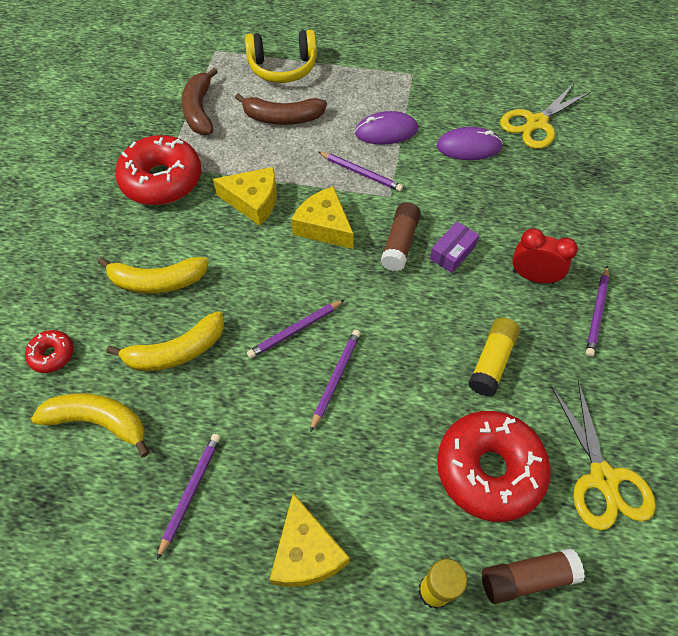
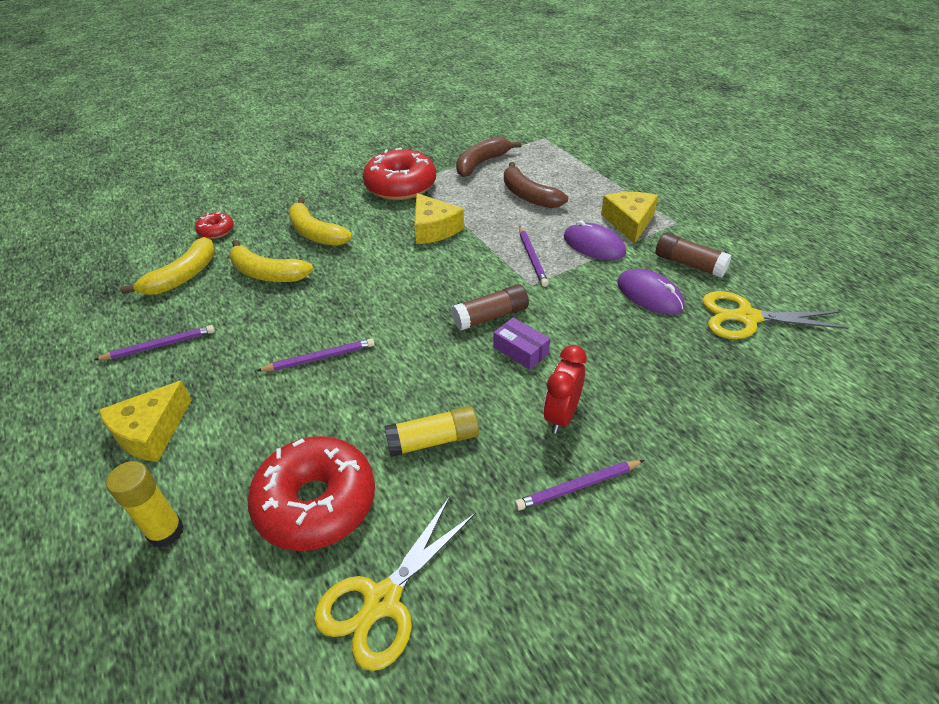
camera: 50 degrees right, 15 degrees down
(99, 422) = (183, 276): yellow banana -> yellow banana turned 60 degrees clockwise
(283, 68) = (576, 169): yellow headphones -> none
(295, 330) = (342, 313): purple pencil -> none
(324, 226) = (455, 271): yellow cheese -> yellow cheese (629, 222)
(452, 252) = (521, 350): purple box -> purple box turned 45 degrees clockwise
(526, 578) = (223, 595): brown glue stick -> brown glue stick (689, 264)
(533, 277) = (561, 416): red clock -> red clock turned 135 degrees counterclockwise

